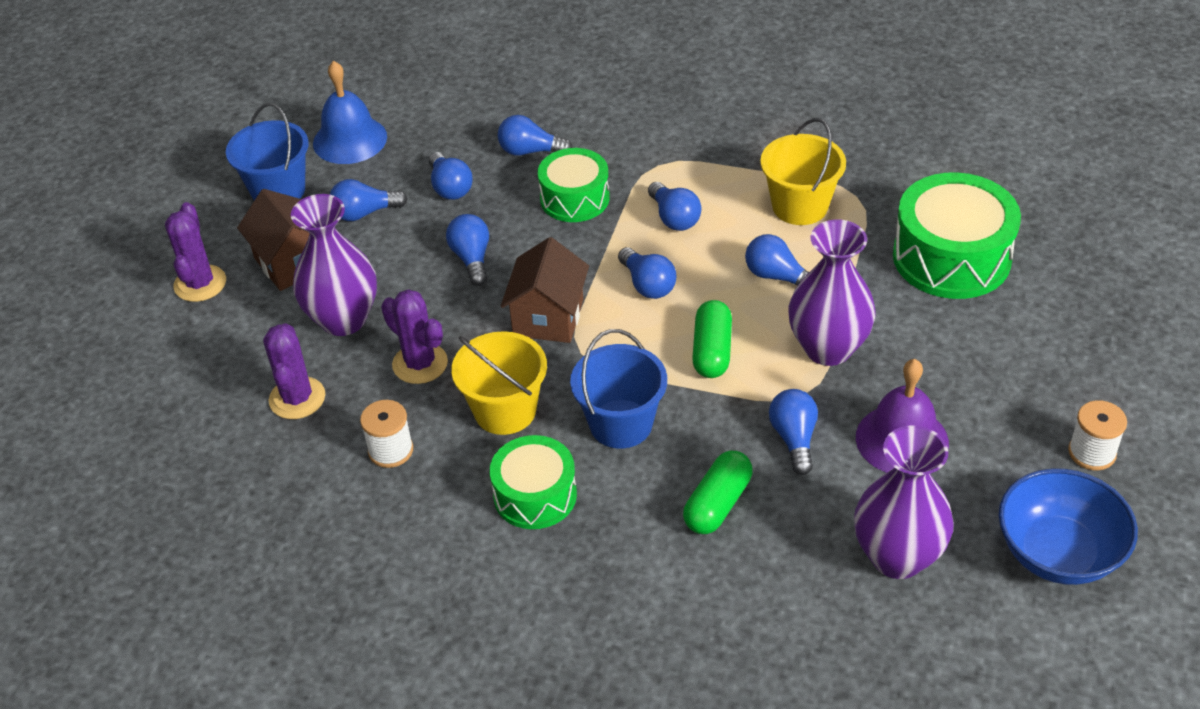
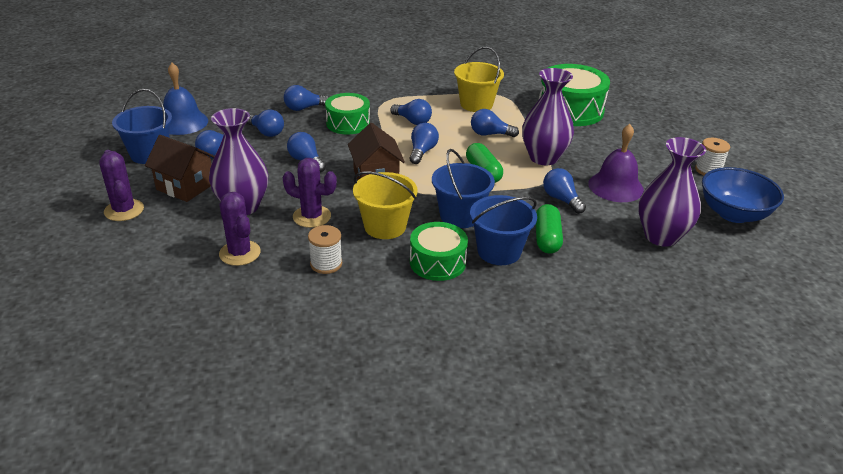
camera: 30 degrees left, 10 degrees down
(631, 504) = (499, 251): none -> blue bucket
(647, 285) = (422, 152): blue light bulb -> blue light bulb turned 105 degrees counterclockwise

